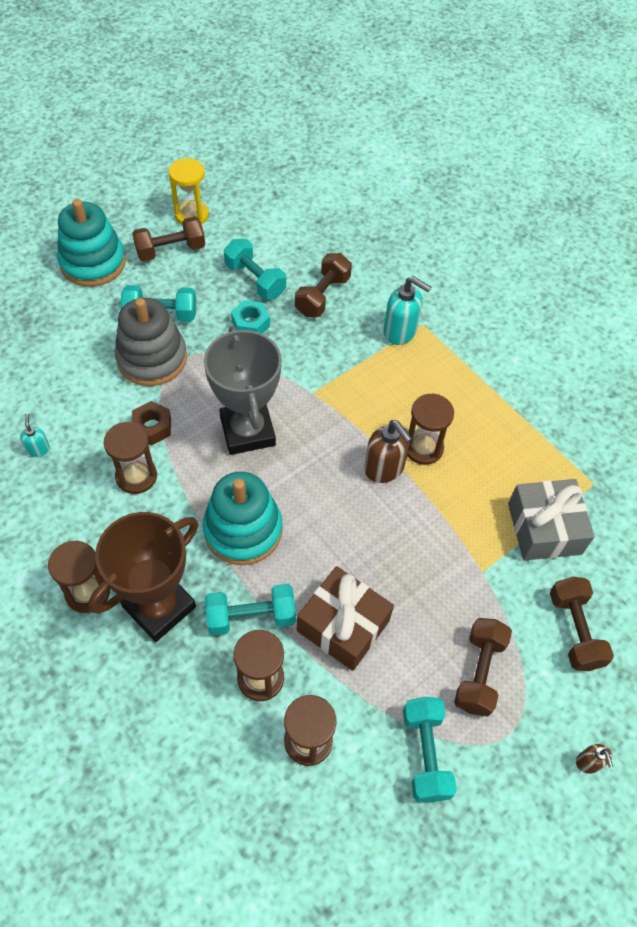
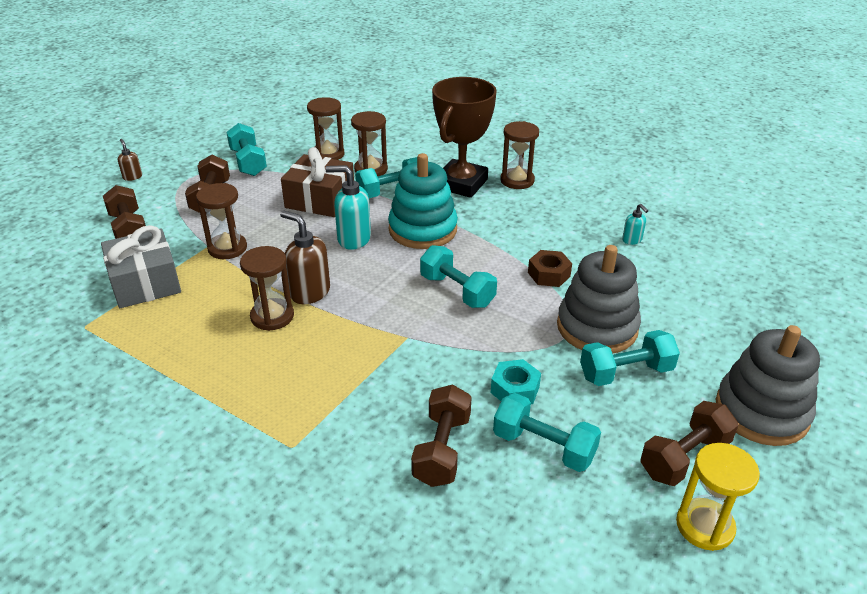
camera: 165 degrees right, 20 degrees down
(93, 263) = (761, 411): turquoise stacking toy -> grey stacking toy
(136, 476) = (534, 241): brown hourglass -> brown hourglass (227, 248)
(247, 431) = (457, 291): grey trophy -> turquoise dumbbell
(400, 332) = (321, 428): turquoise soap dispenser -> turquoise soap dispenser (353, 239)

